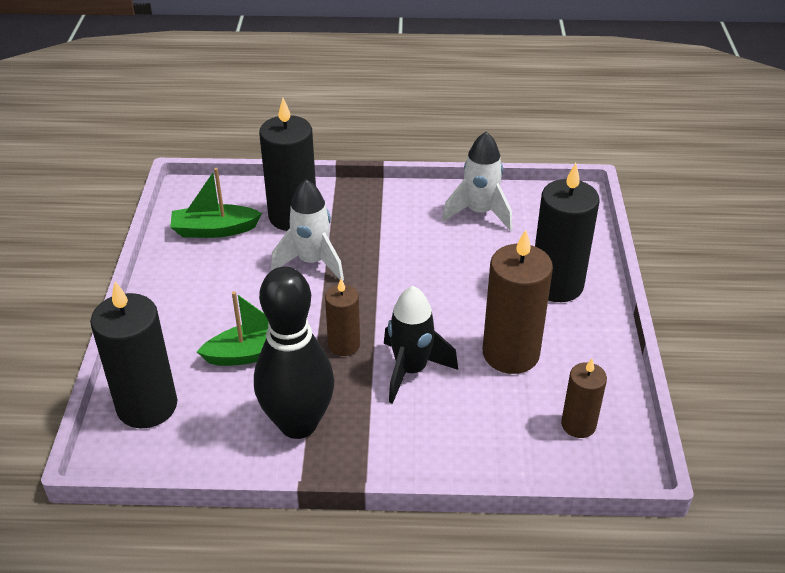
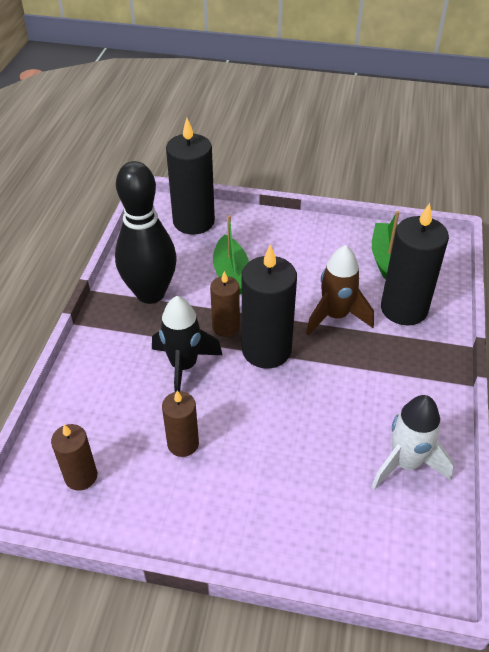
camera: 100 degrees right, 5 degrees up
(312, 262) = (335, 316): white rocket -> brown rocket
(510, 353) = (183, 444): brown candle -> brown candle, size x0.57
(556, 285) = (272, 510): black candle -> black candle (266, 350)

